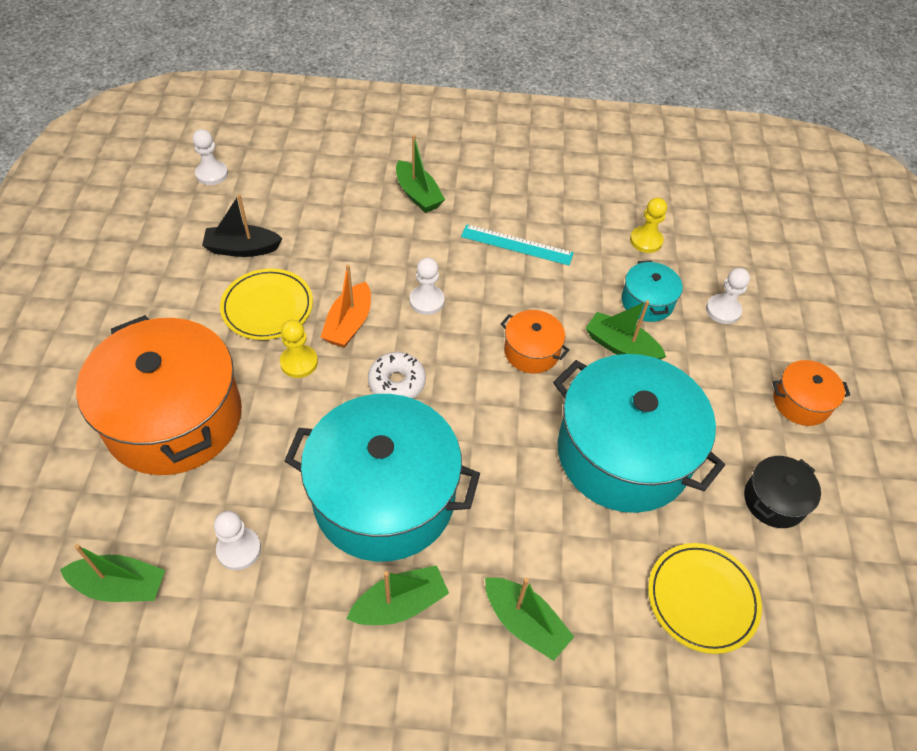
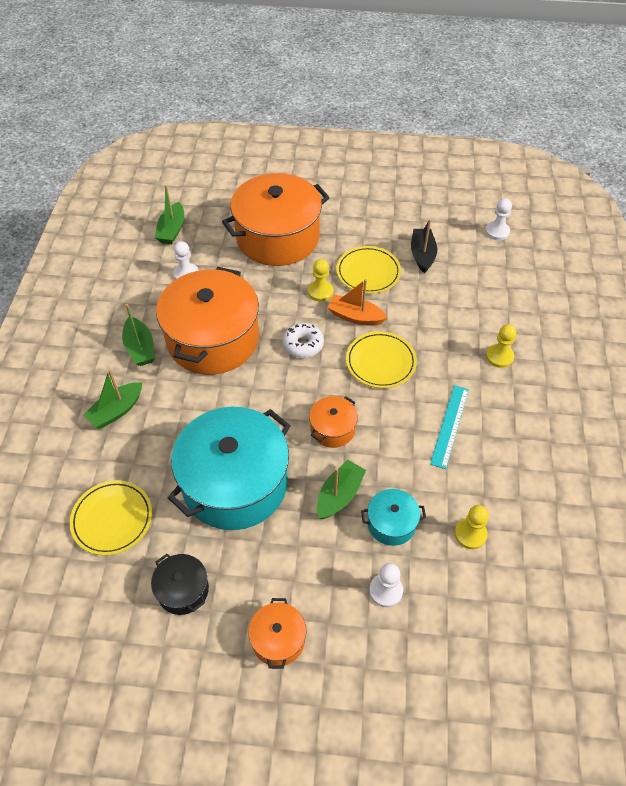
camera: 95 degrees right, 0 degrees up
(384, 497) = (213, 339): turquoise pot -> orange pot
(418, 195) = (499, 356): green boat -> yellow pawn
(427, 301) = (380, 362): white pawn -> yellow plate

